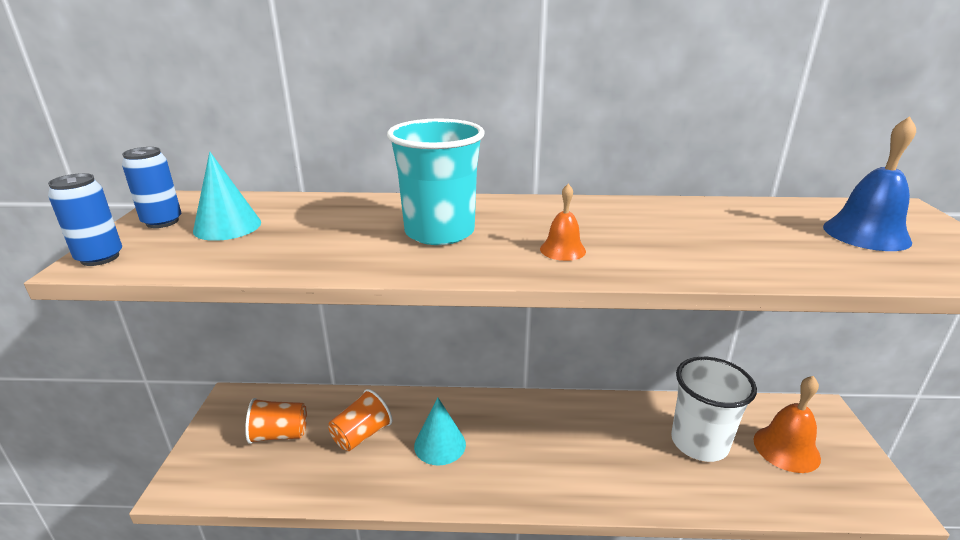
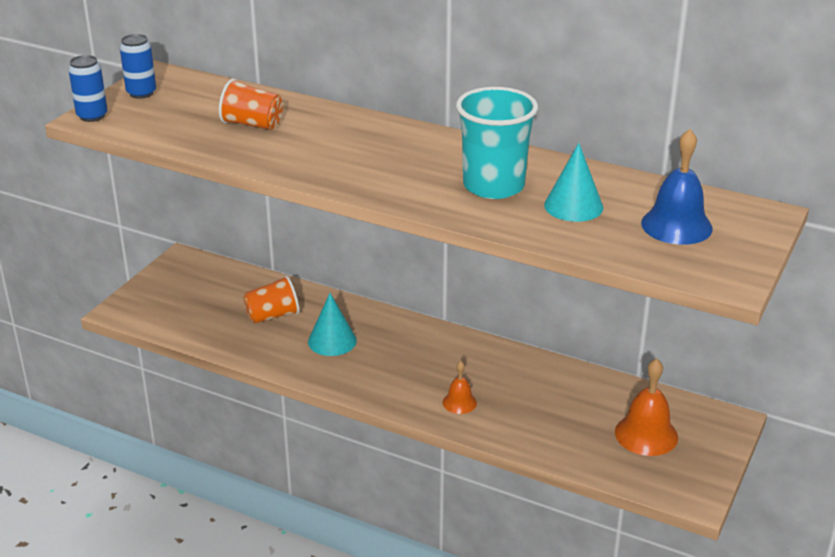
camera: 25 degrees right, 5 degrees up
(227, 226) = (183, 107): turquoise cone -> turquoise cone (573, 206)
(279, 434) = (207, 297): orange cup -> orange cup (252, 124)
(439, 232) = (329, 146): turquoise cup -> turquoise cup (493, 186)
(562, 250) = (405, 181): orange bell -> orange bell (459, 402)
(699, 442) = (566, 406): white cup -> none

